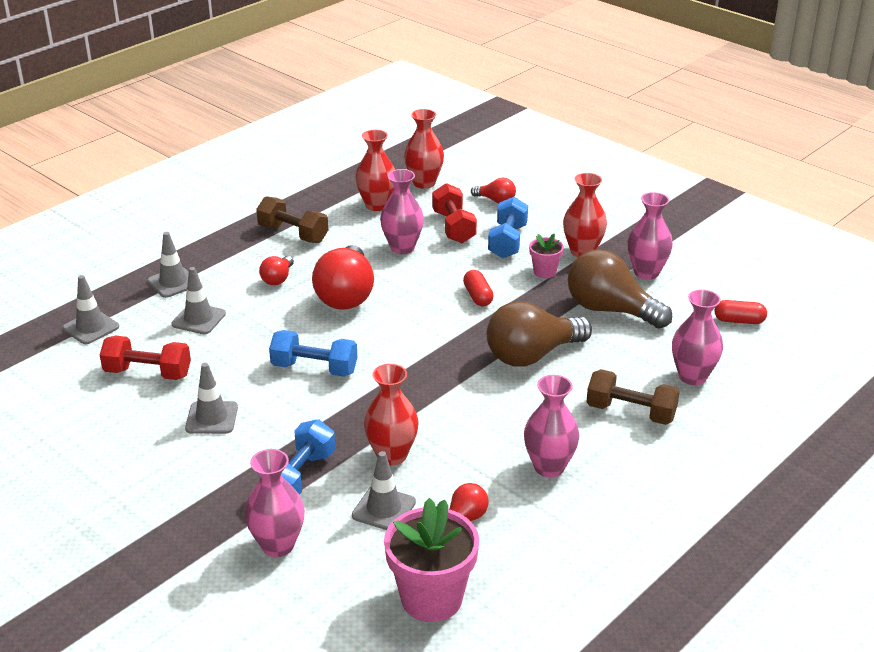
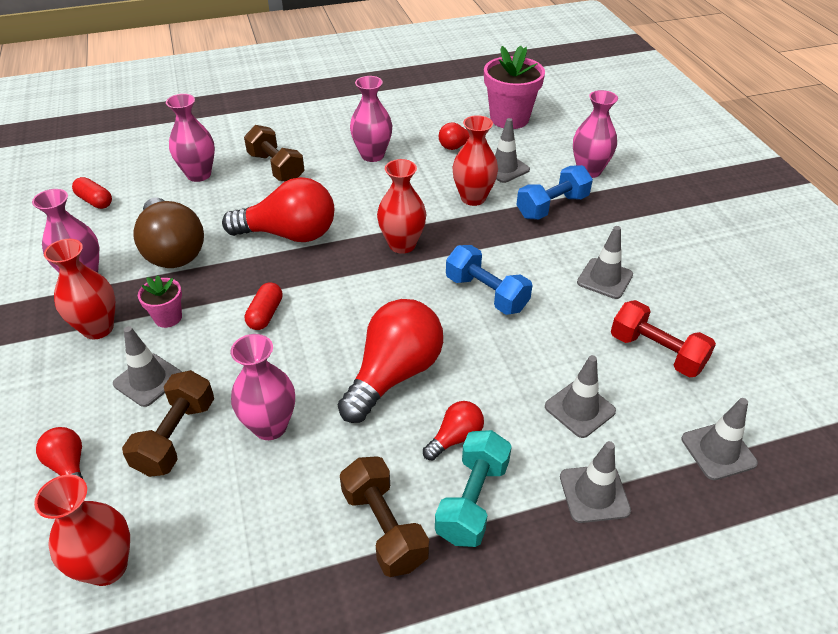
camera: 150 degrees left, 10 degrees up
(248, 258) = (472, 500): none -> turquoise dumbbell
(376, 205) = (222, 541): red vase -> red vase (402, 245)
(453, 227) = (176, 436): red dumbbell -> brown dumbbell
(507, 241) = (148, 380): blue dumbbell -> grey traffic cone
(532, 355) = (289, 234): brown light bulb -> red light bulb

